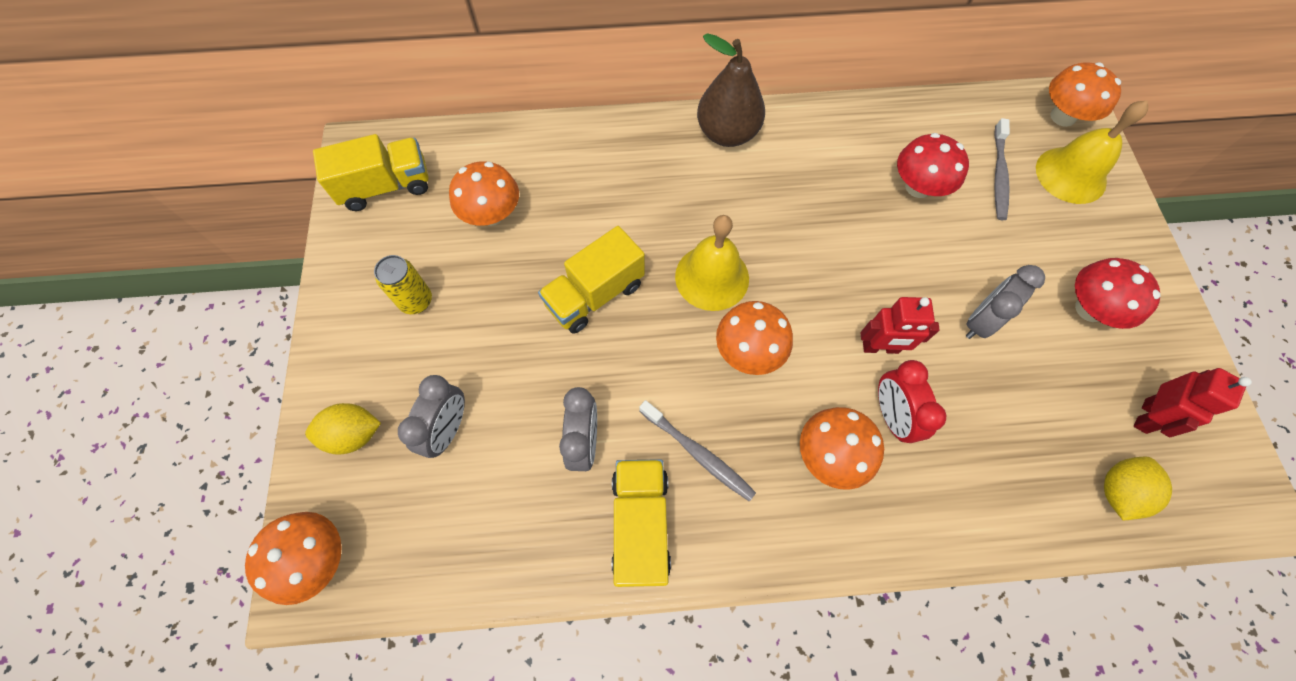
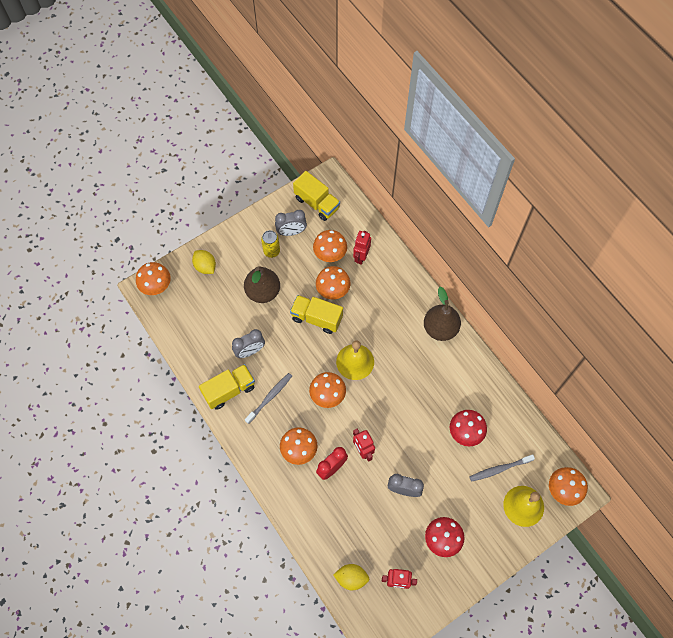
camera: 60 degrees right, 0 degrees up
(448, 429) = (226, 298): grey clock -> grey clock (291, 232)
(482, 356) = (263, 292): none -> brown pear
(531, 174) = (361, 257): none -> red robot
(560, 243) = (333, 290): none -> orange mushroom
(698, 453) = (270, 397): grey toothbrush -> grey toothbrush turned 150 degrees counterclockwise

